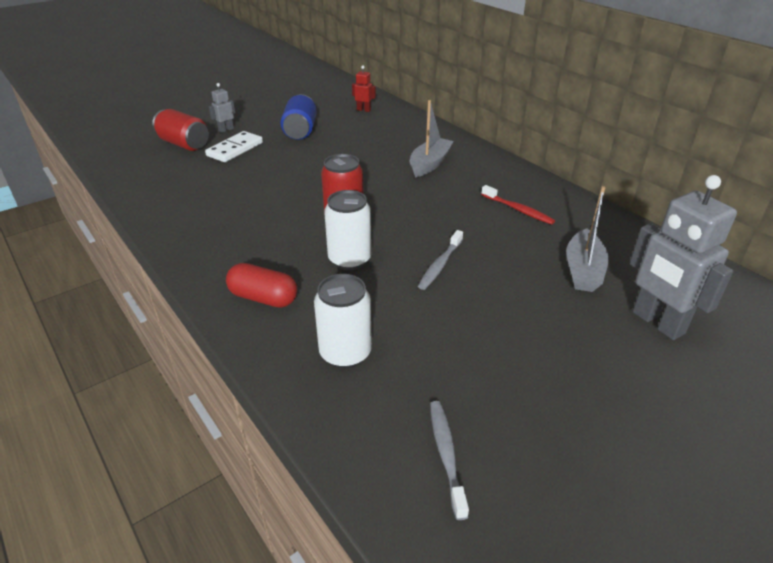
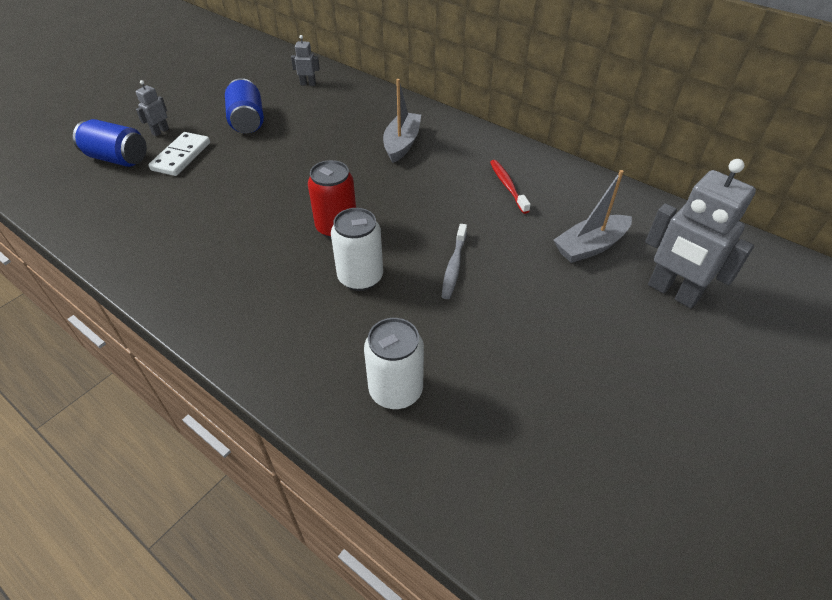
camera: 15 degrees left, 10 degrees up
(184, 144) = (117, 158): red can -> blue can
(263, 298) = (286, 343): red capsule -> none
(364, 110) = (308, 84): red robot -> grey robot
(446, 455) = (532, 482): grey toothbrush -> none
(518, 210) = (507, 186): red toothbrush -> red toothbrush turned 135 degrees counterclockwise
(583, 270) = (590, 246): grey boat -> grey boat turned 60 degrees clockwise

